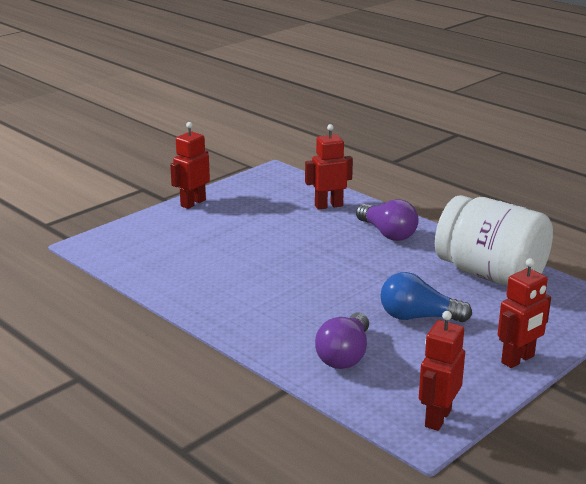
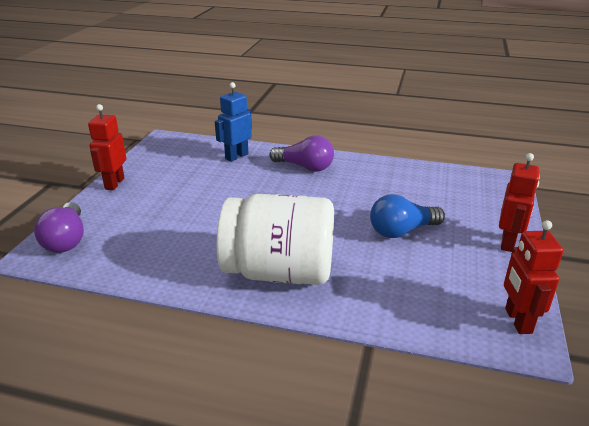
camera: 30 degrees left, 5 degrees up
(328, 206) = (236, 156): red robot -> blue robot
(345, 355) = (385, 288): purple light bulb -> purple light bulb (66, 240)
(490, 274) = (411, 179): white jar -> white jar (279, 272)

